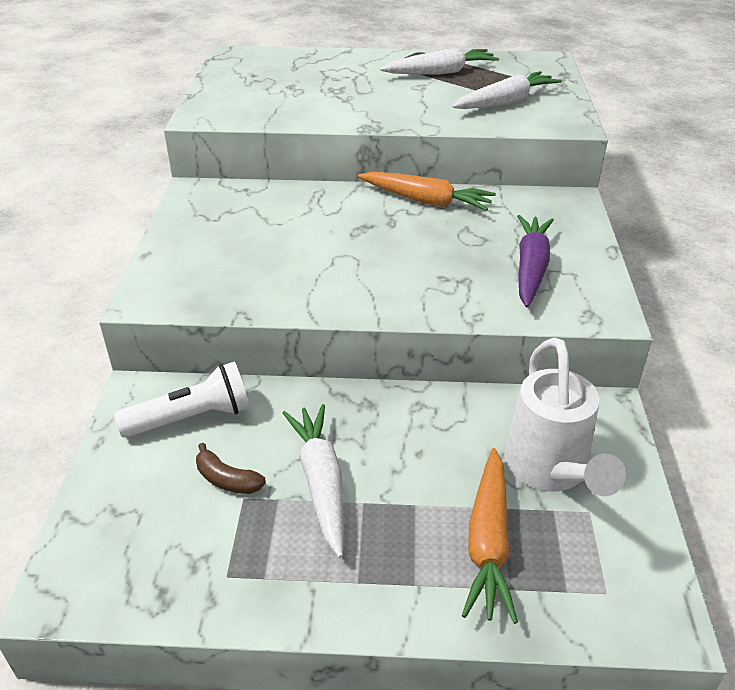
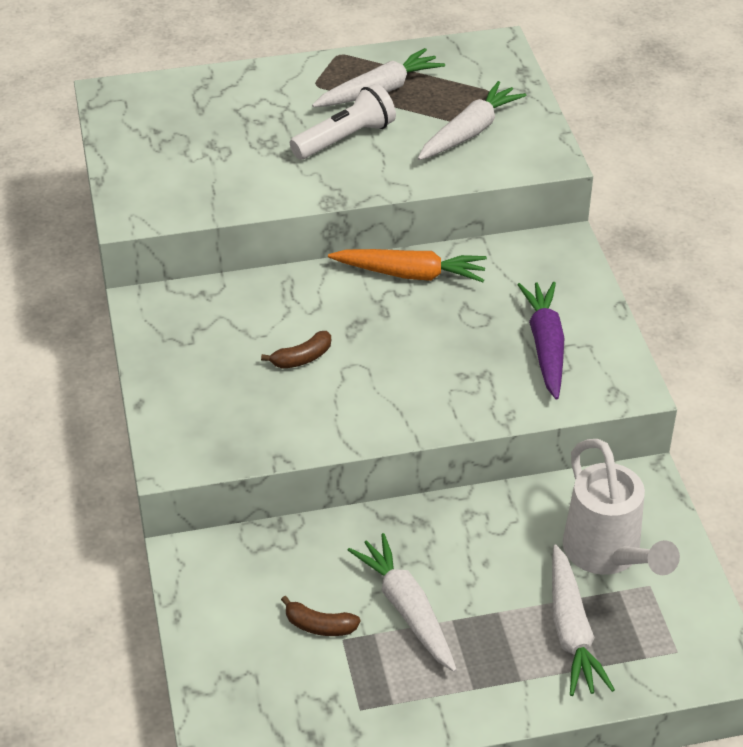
camera: 15 degrees left, 5 degrees up
(192, 418) = (255, 573): white flashlight -> white flashlight (345, 139)
(303, 244) = (302, 358): none -> brown banana
(488, 542) = (571, 631): orange carrot -> white carrot

